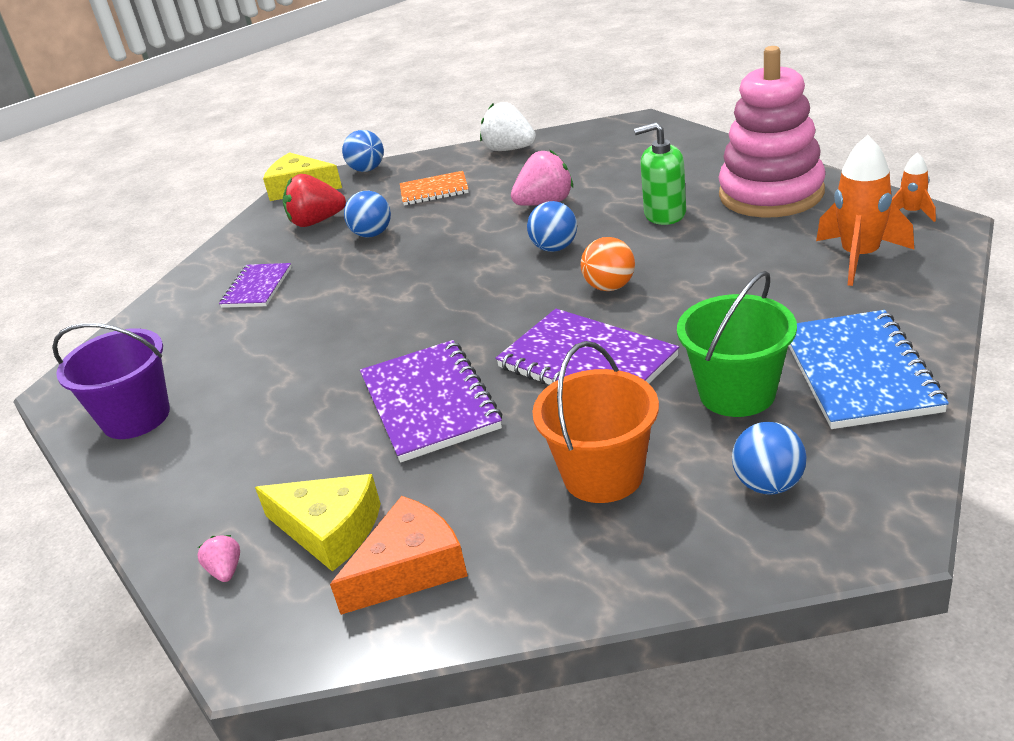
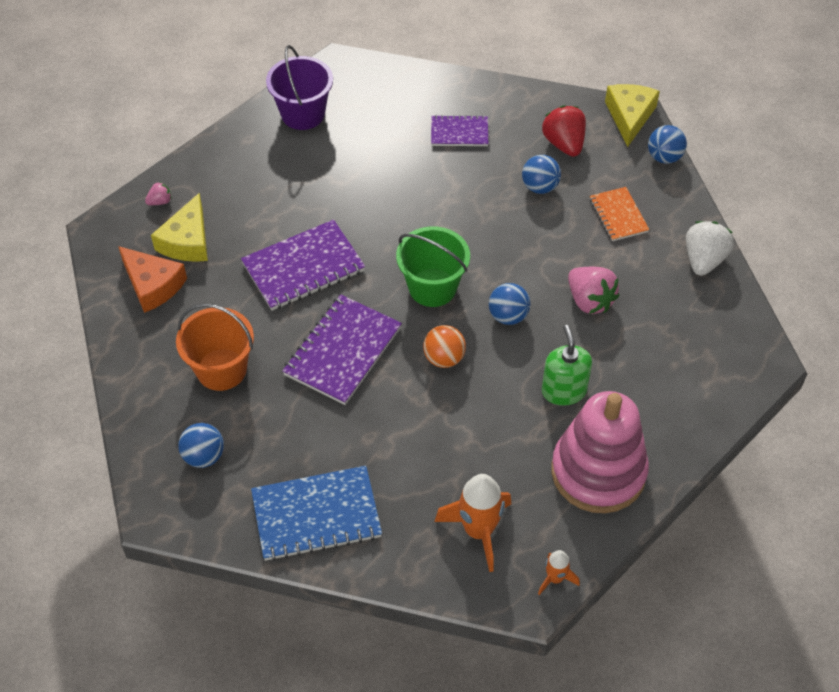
camera: 75 degrees right, 20 degrees up
(737, 393) = (298, 441): green bucket -> green bucket (432, 287)

